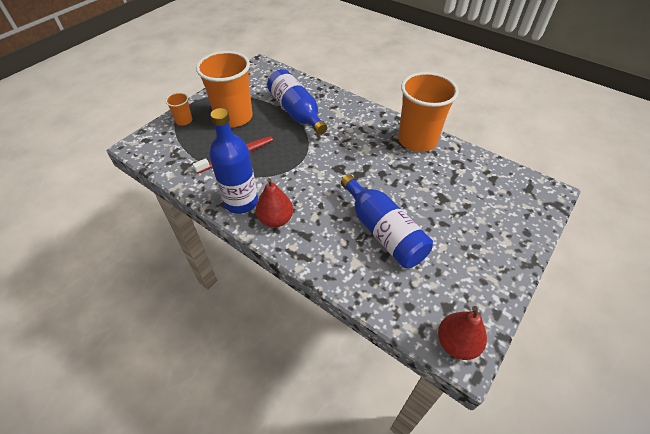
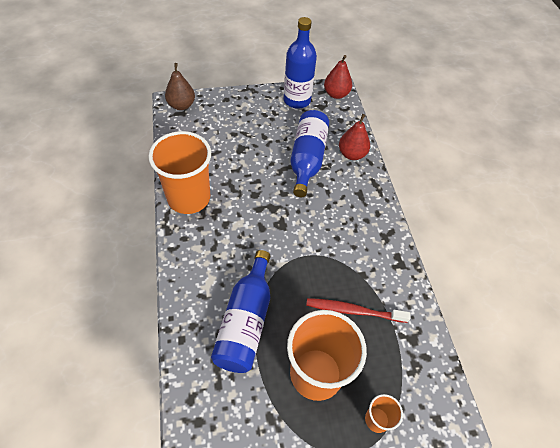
camera: 140 degrees left, 5 degrees up
(241, 202) = (386, 256): blue bottle -> blue bottle (297, 100)
(275, 219) = (371, 220): red pear -> red pear (352, 154)
(541, 195) = (181, 105): none -> brown pear

